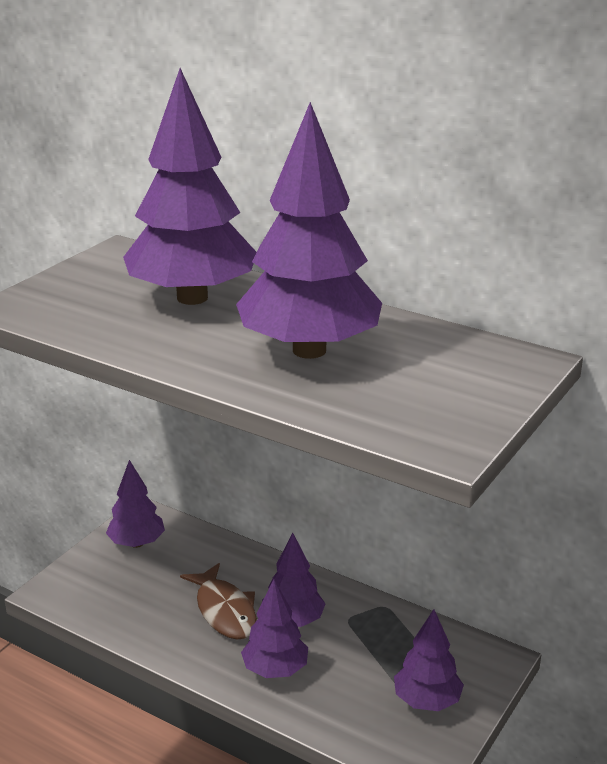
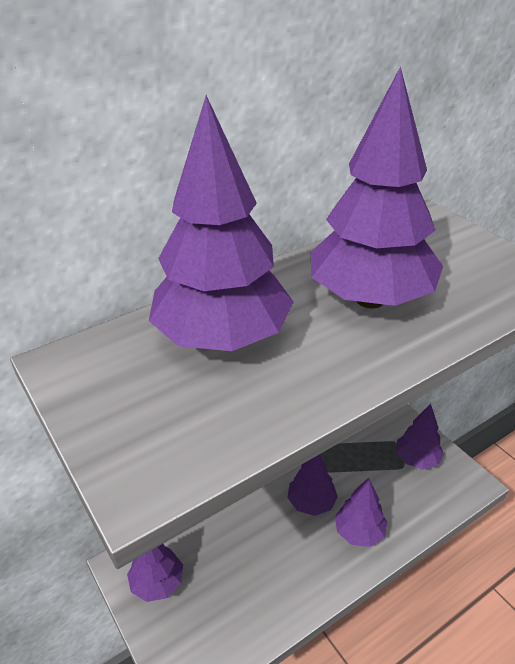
camera: 65 degrees left, 10 degrees up
(224, 611) = (280, 543): brown fish -> none

